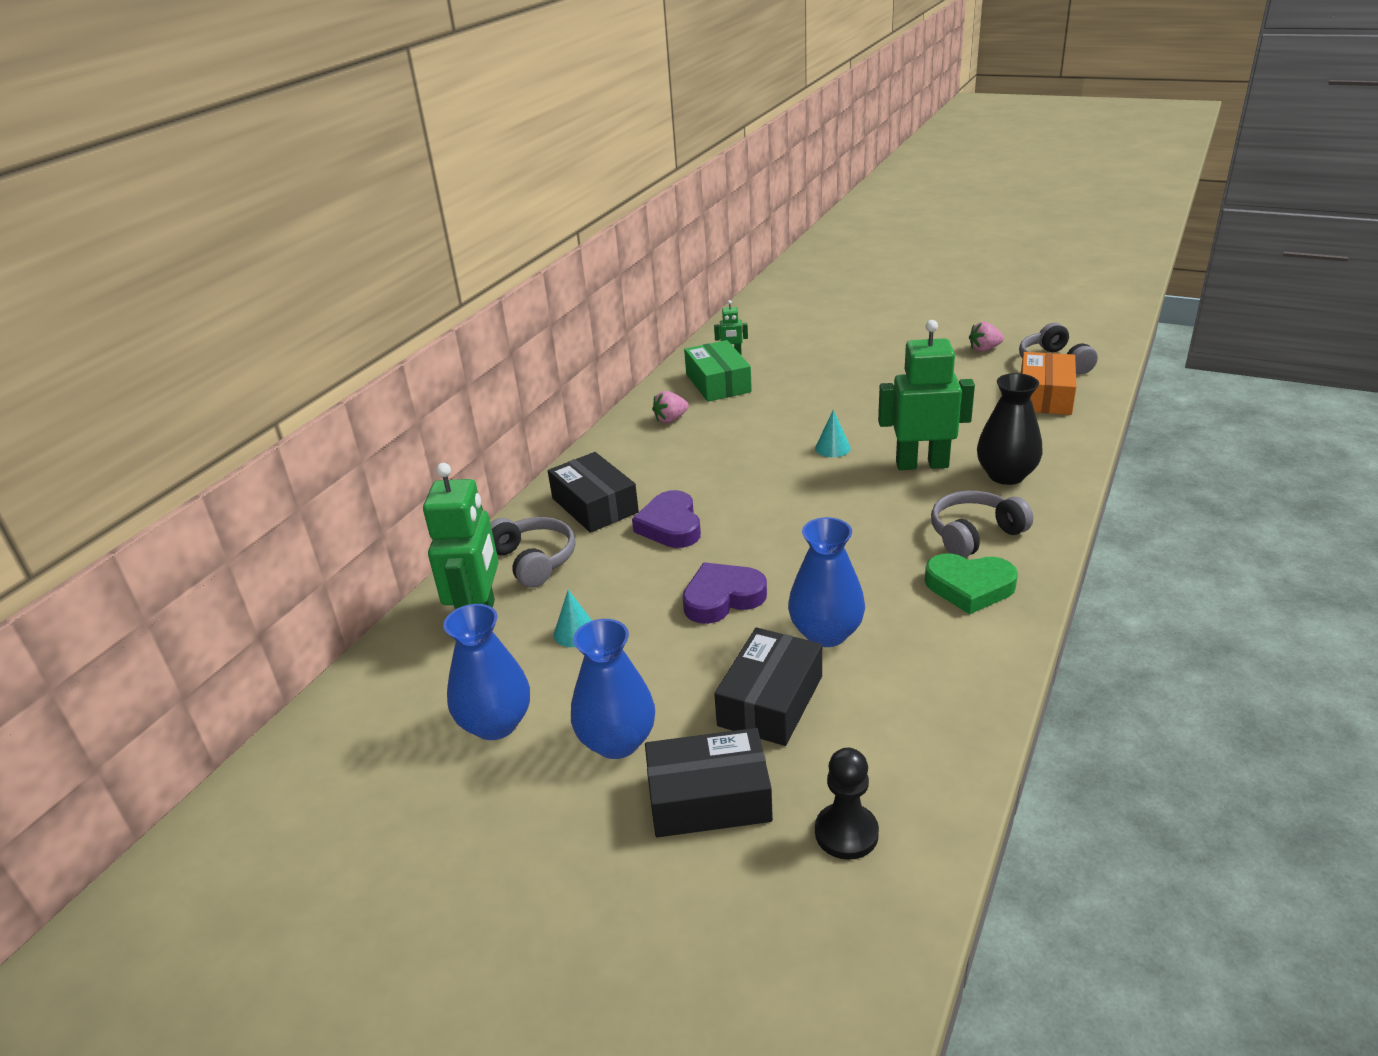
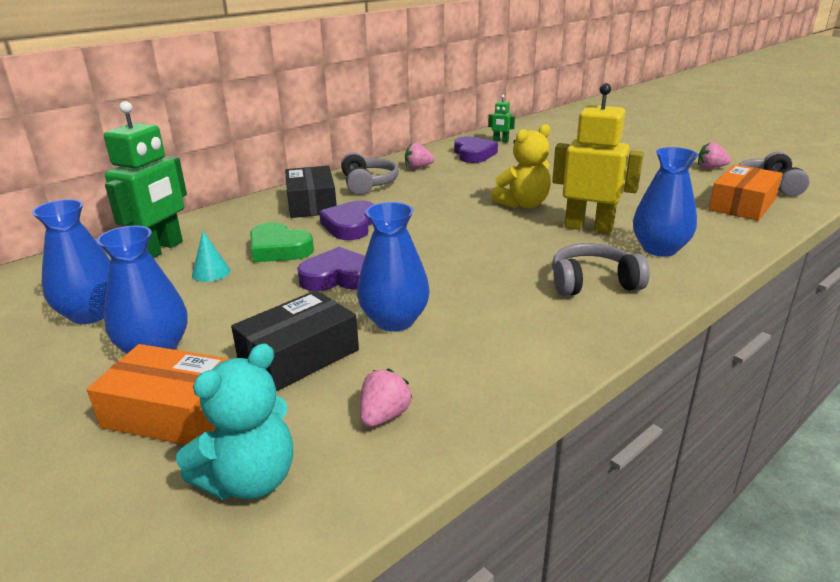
camera: 20 degrees right, 5 degrees down
(533, 560) = (235, 225): grey headphones -> grey headphones (368, 184)
(709, 798) = (172, 412): black box -> orange box
(718, 383) = (473, 154): green box -> purple heart
(832, 448) = (523, 204): turquoise cone -> yellow teddy bear
(846, 833) = (250, 480): black pawn -> turquoise teddy bear
(905, 735) = (384, 416): none -> pink strawberry
(922, 464) = (589, 227): green robot -> yellow robot
(969, 587) = (553, 319): green heart -> green heart (278, 249)
(1006, 475) = (659, 249): black vase -> blue vase

